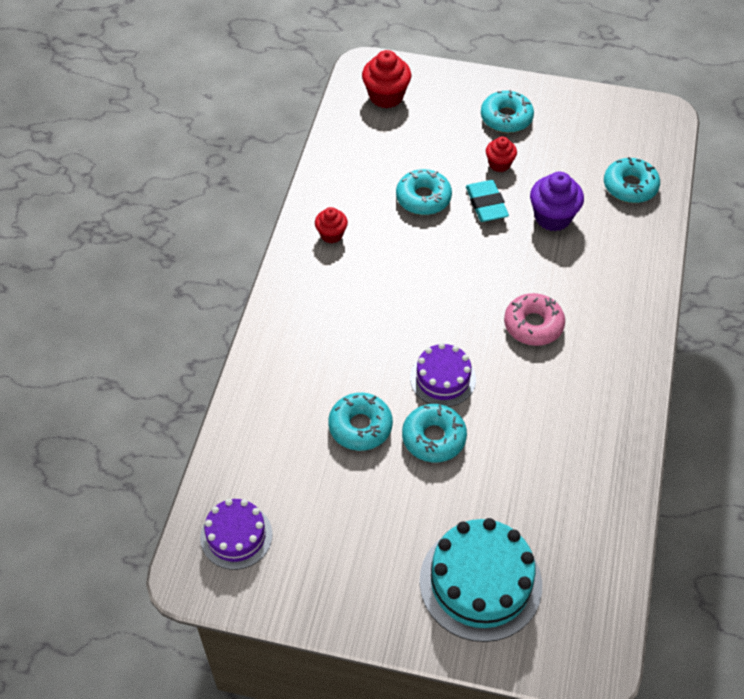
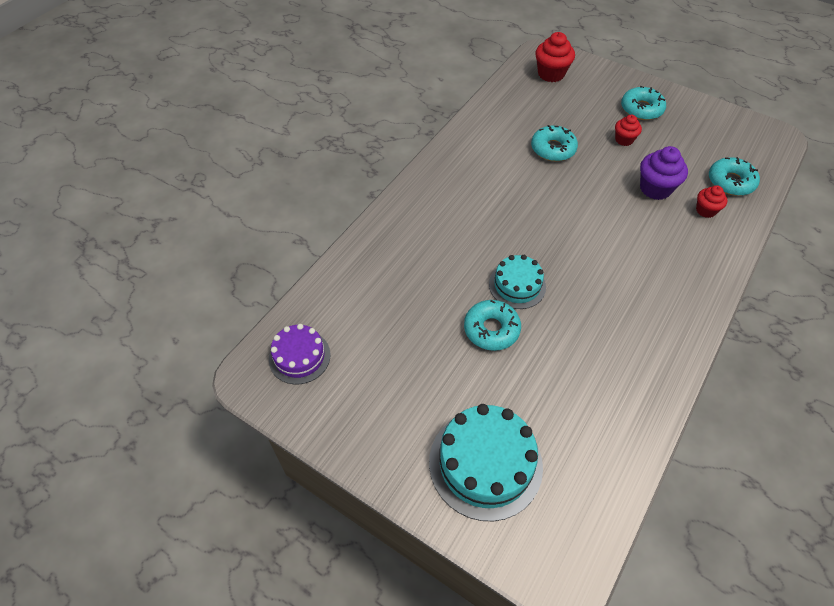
camera: 20 degrees right, 0 degrees up
(331, 235) = (470, 157): red cupcake -> red cupcake (705, 210)
(360, 426) = (434, 302): turquoise donut -> none
(443, 379) = (517, 285): purple cake -> turquoise cake
(486, 204) = (602, 166): turquoise eraser -> none
(533, 325) = (610, 265): pink donut -> none

